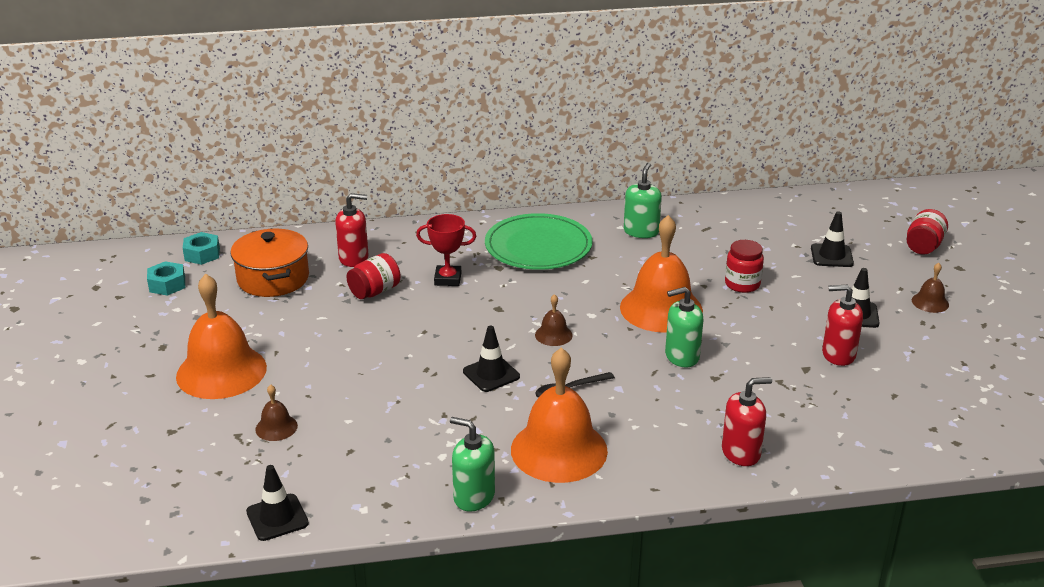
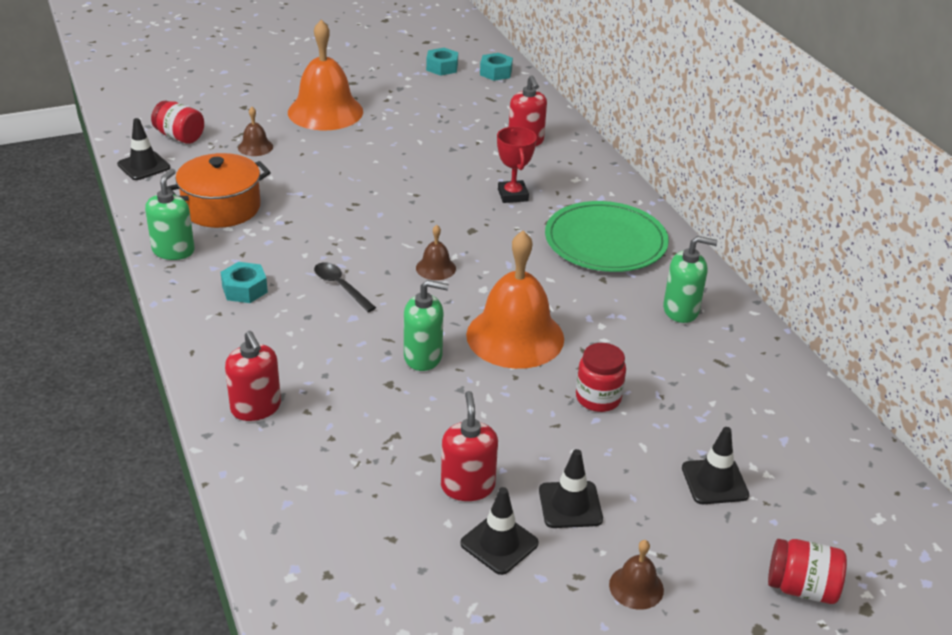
camera: 75 degrees right, 5 degrees up
(273, 279) = (472, 109): orange pot -> orange pot (221, 208)
(375, 291) = (473, 160): red jar -> red jar (180, 137)
(491, 374) = (356, 239): black traffic cone -> black traffic cone (499, 543)
(559, 450) = (245, 289): orange bell -> turquoise nut
(681, 356) = (423, 357): green soap dispenser -> green soap dispenser turned 120 degrees clockwise

